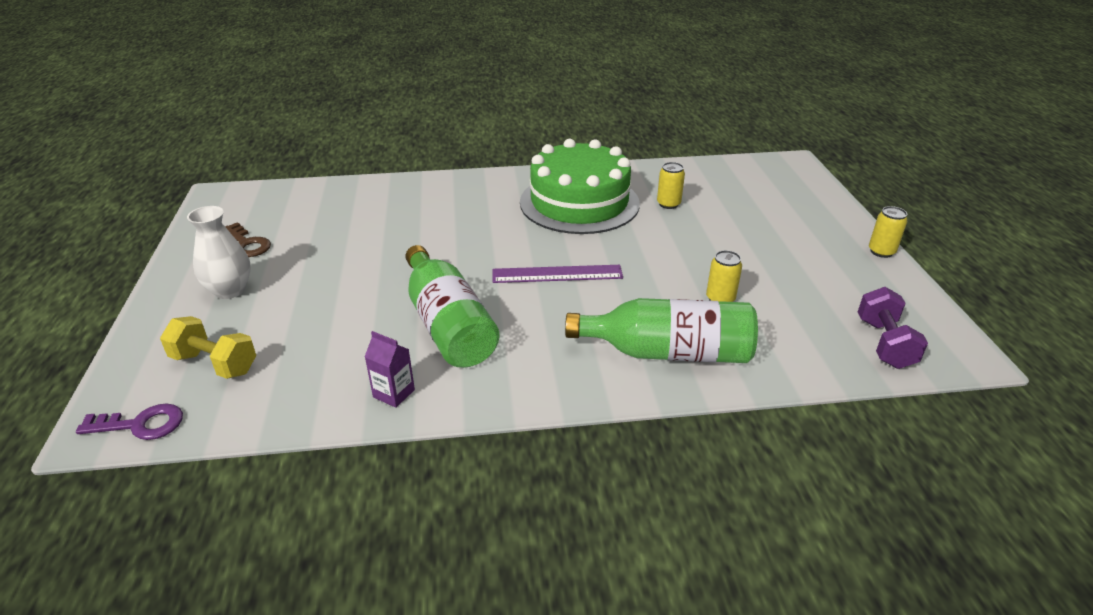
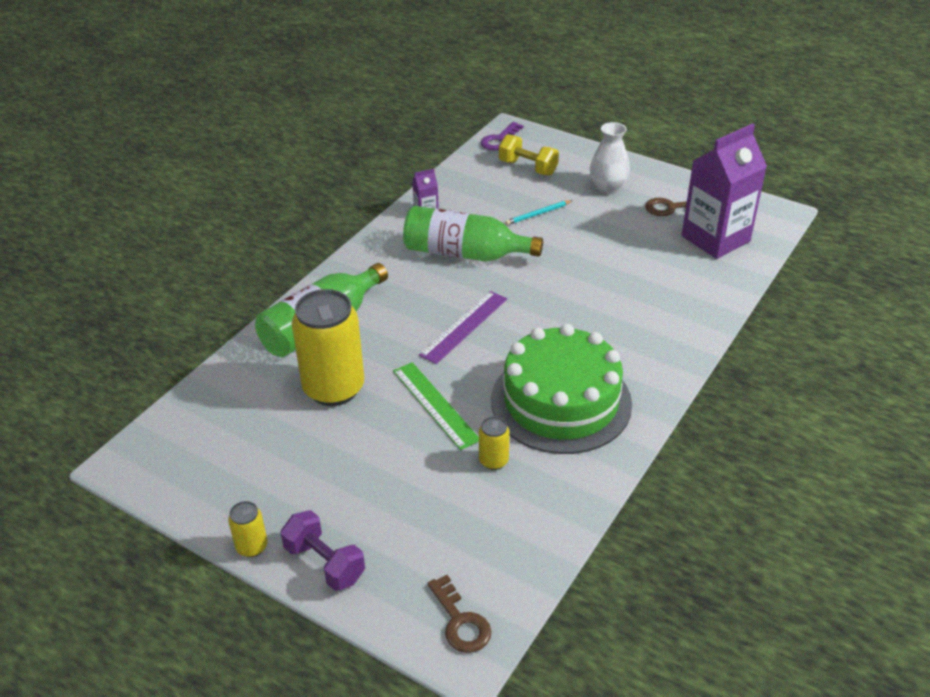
camera: 130 degrees right, 5 degrees up
(214, 364) = (528, 167): yellow dumbbell -> yellow dumbbell turned 60 degrees clockwise
(288, 209) = (715, 239): none -> purple carton
(324, 312) = (538, 214): none -> turquoise pencil
(659, 246) = (435, 405): none -> green ruler
(720, 299) = (334, 388): yellow can -> yellow can, size x2.24
(781, 170) = (460, 621): none -> brown key
(884, 343) = (188, 433): purple dumbbell -> purple dumbbell (325, 563)

